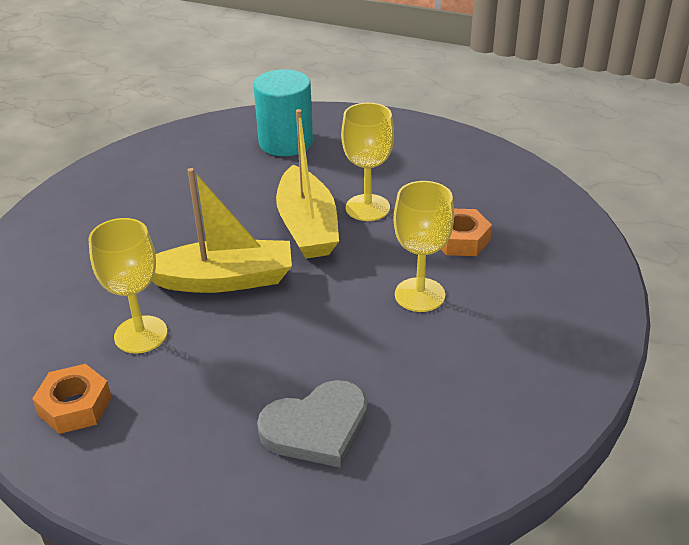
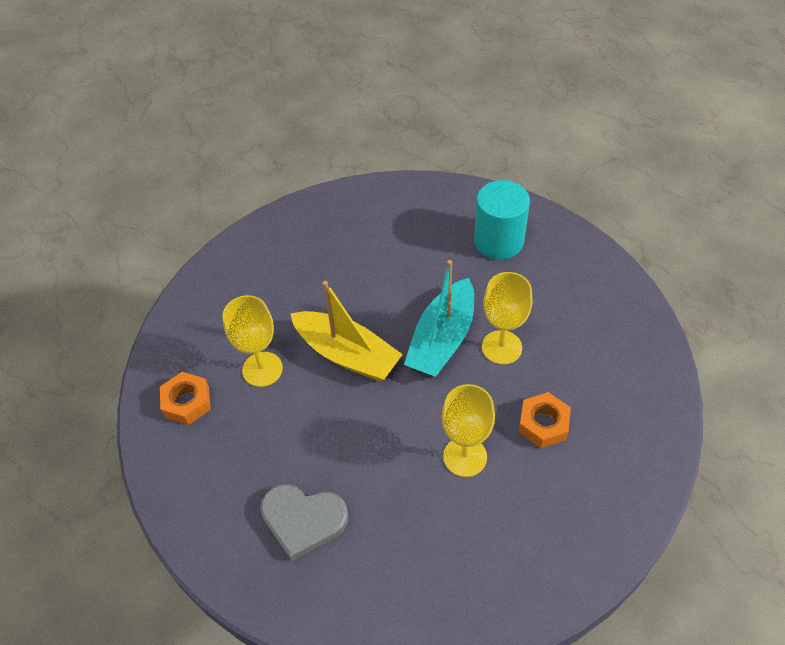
camera: 40 degrees right, 15 degrees up
(307, 226) = (442, 339): yellow boat -> turquoise boat

